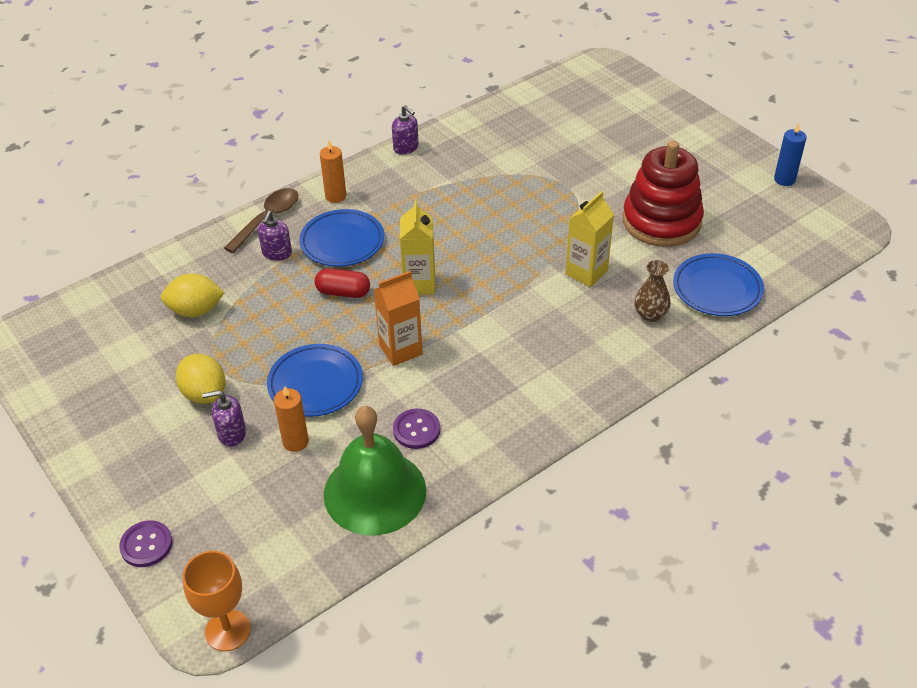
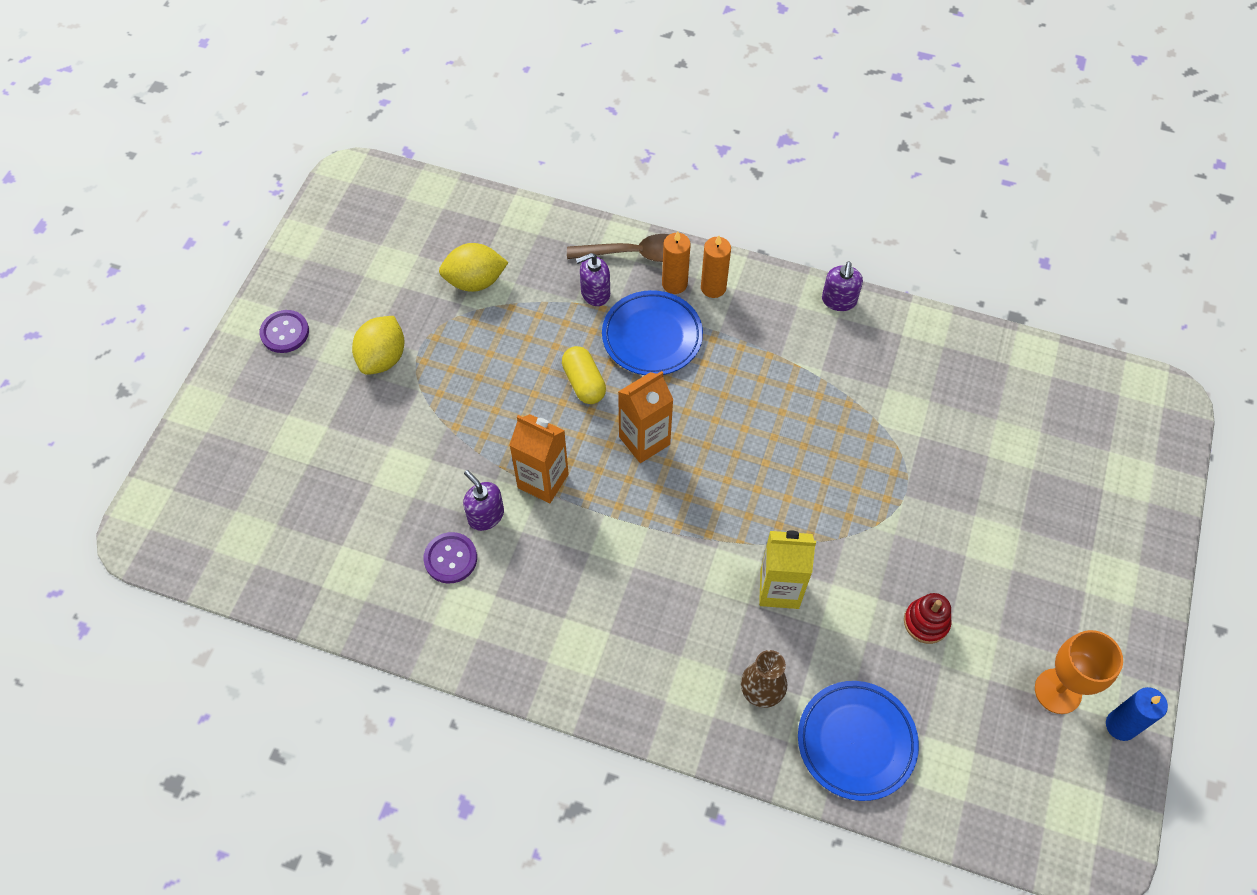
camera: 55 degrees right, 15 degrees up
(146, 545) = (198, 431): purple button -> purple button (285, 332)
(196, 310) = (475, 281): yellow lemon -> yellow lemon turned 60 degrees counterclockwise
(228, 630) = (148, 550): orange goblet -> orange goblet (1058, 691)
(231, 434) = (351, 411): purple soap dispenser -> purple soap dispenser (485, 515)
(295, 442) = (373, 467): orange candle -> orange candle (674, 284)
(315, 384) = (451, 437): blue plate -> none
(343, 292) = (584, 383): red capsule -> yellow capsule
(375, 492) = (355, 569): green bell -> none
(419, 284) = (644, 440): yellow carton -> orange carton
(661, 221) = (926, 622): red stacking toy -> red stacking toy, size x0.42

